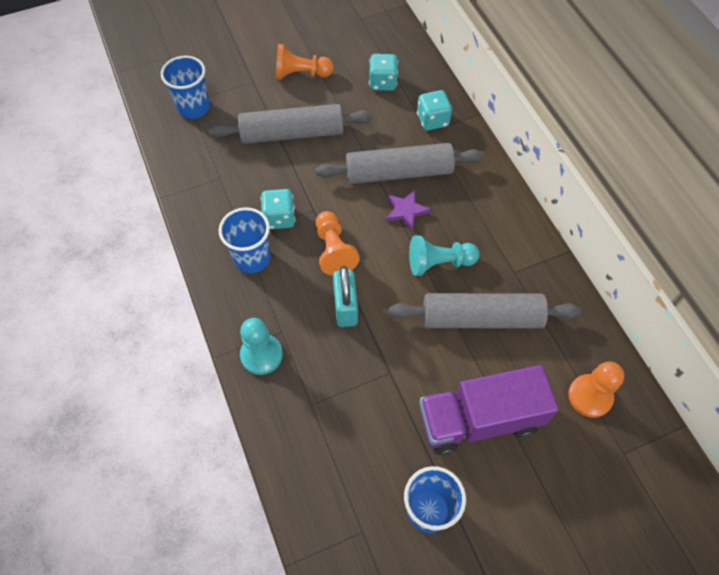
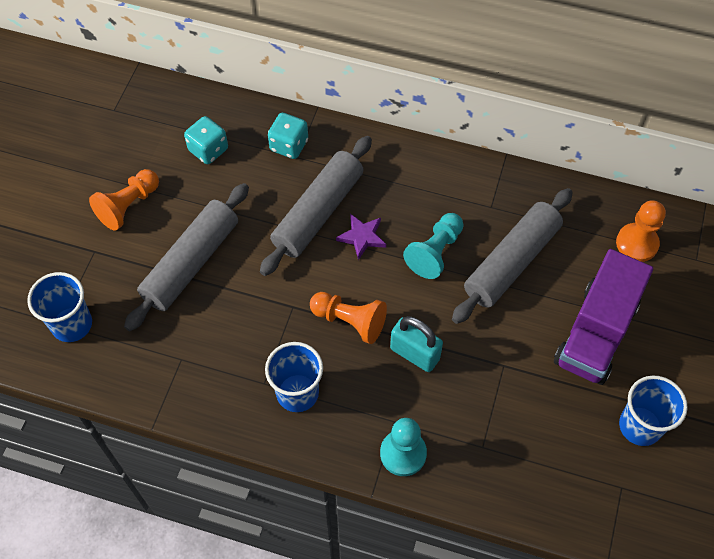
camera: 50 degrees left, 0 degrees up
(279, 218) = (275, 340): turquoise dice -> none

